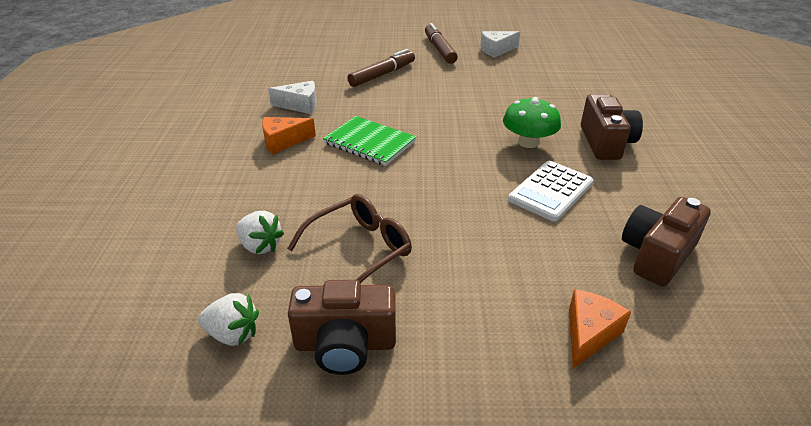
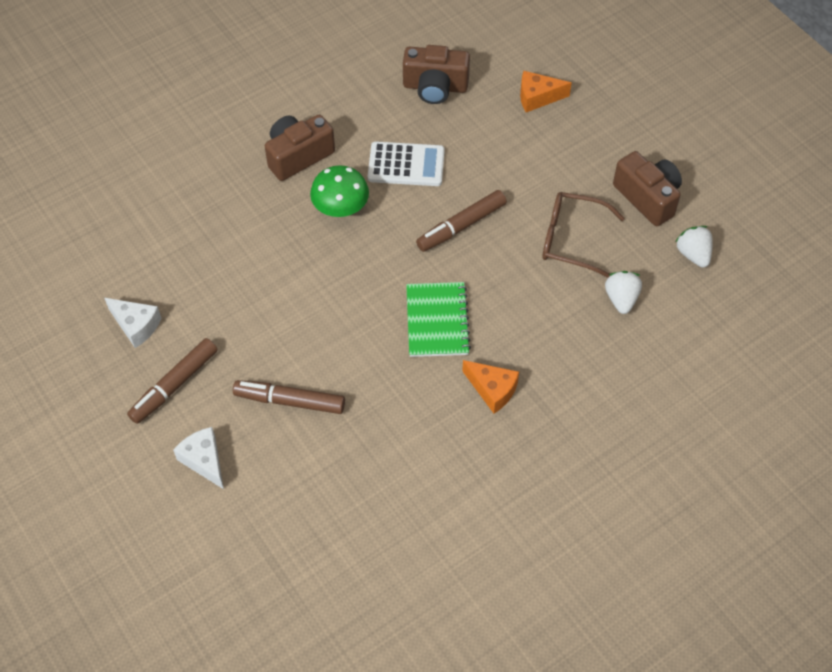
camera: 125 degrees left, 20 degrees up
(300, 105) = (419, 429): white cheese -> white cheese (204, 460)
(447, 191) = (461, 226): none -> brown marker

